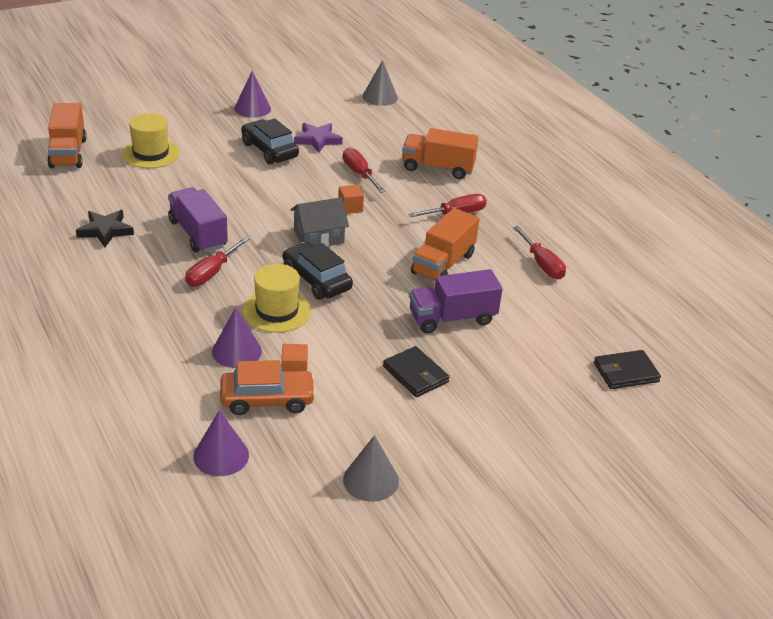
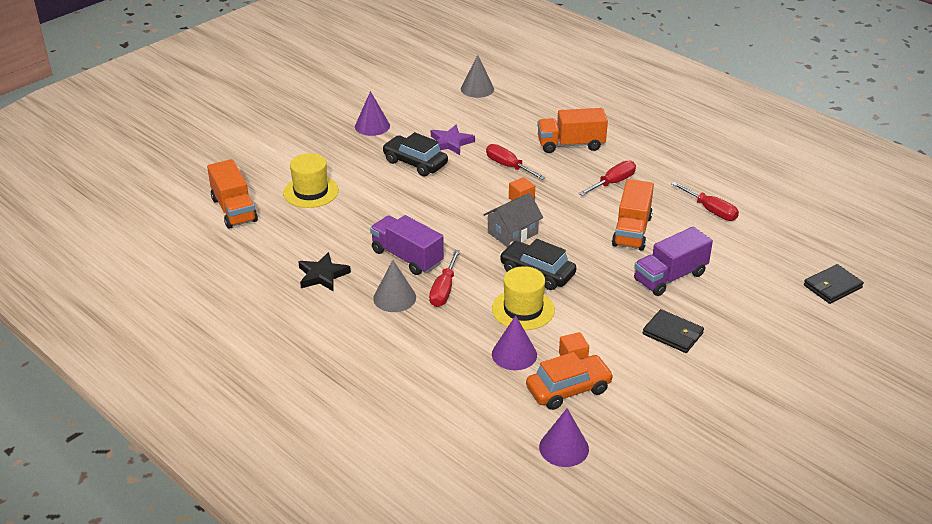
camera: 15 degrees left, 0 degrees up
(371, 480) = (696, 433): grey cone -> grey cone (394, 298)

